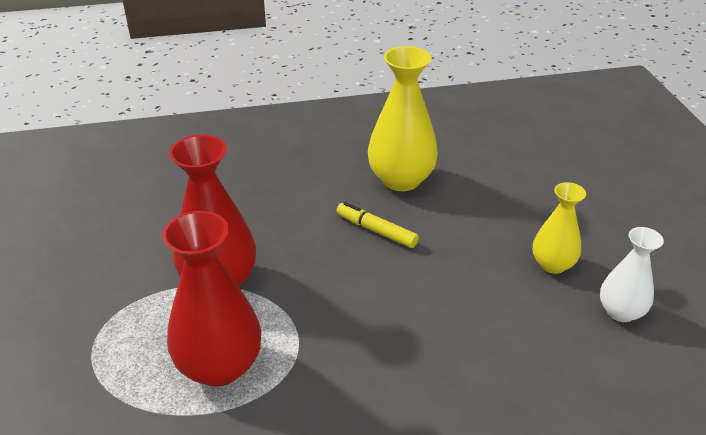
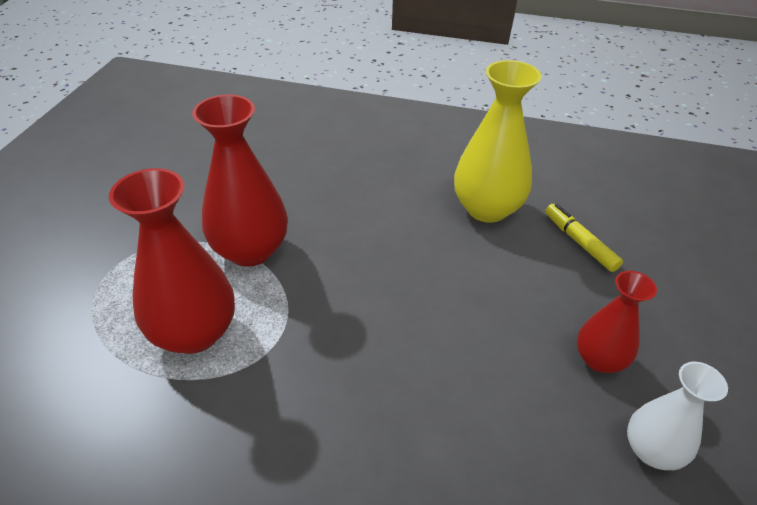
camera: 25 degrees right, 5 degrees up
(376, 231) = (428, 252): yellow marker -> yellow marker (579, 242)
(552, 264) = (599, 359): yellow vase -> red vase

